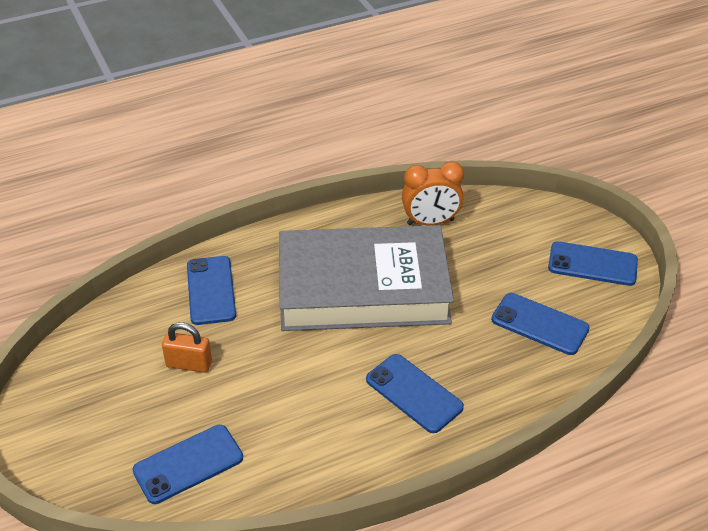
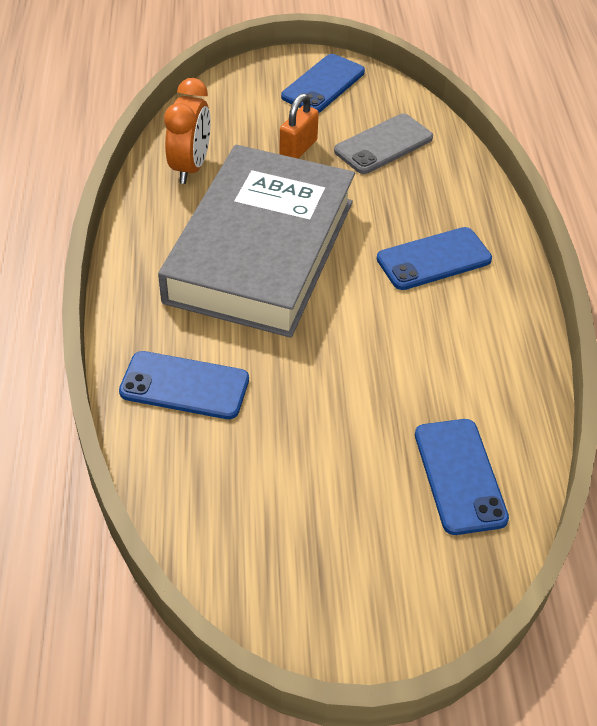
camera: 70 degrees left, 5 degrees up
(189, 364) = (301, 438): orange padlock -> orange padlock (298, 149)
(540, 324) = (383, 144): blue phone -> grey phone

